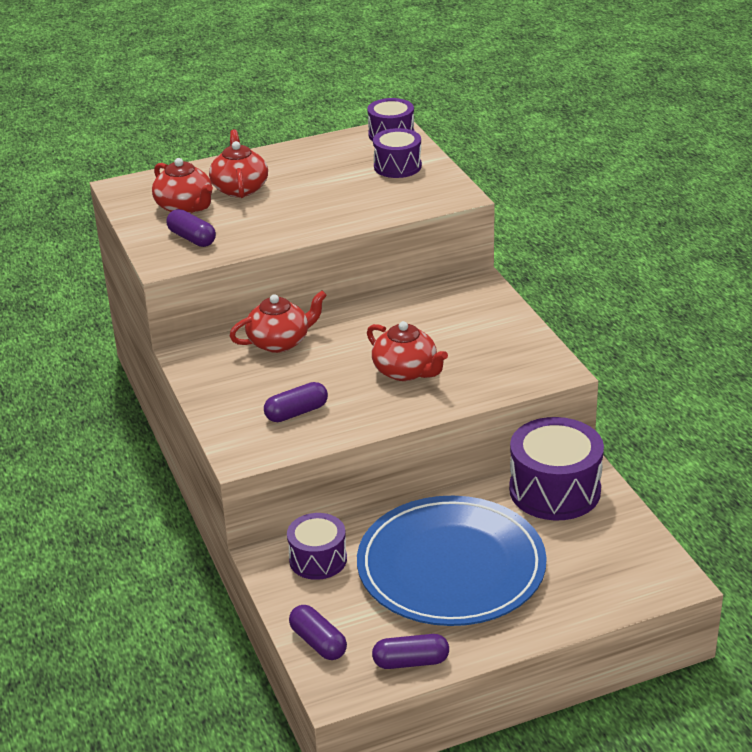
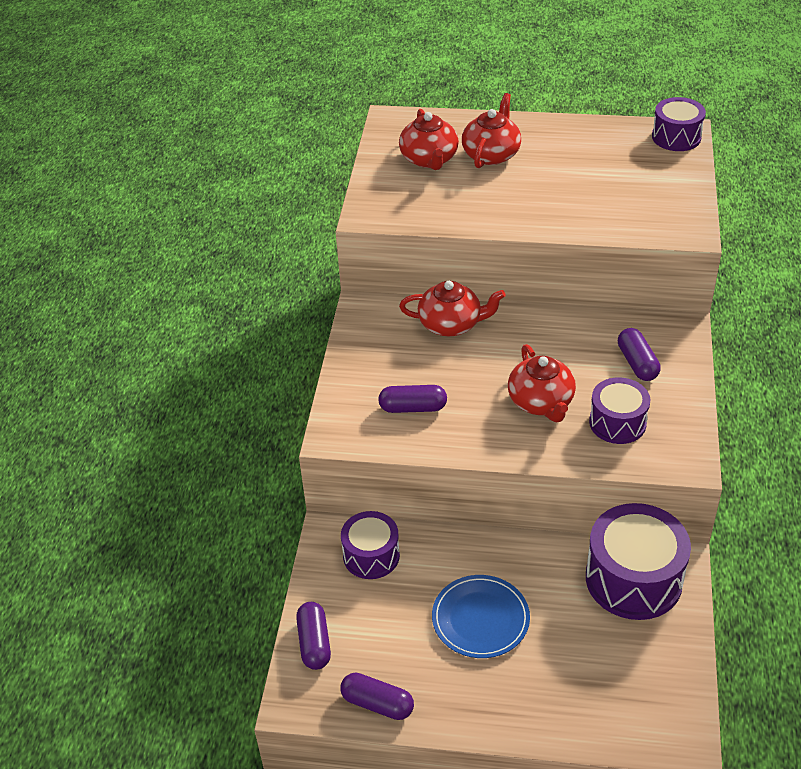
camera: 30 degrees right, 10 degrees up
(192, 238) = (410, 196): purple capsule -> purple capsule (637, 363)
(397, 166) = (655, 177): purple drum -> purple drum (617, 422)
(451, 566) = (480, 619): blue plate -> blue plate, size x0.51

